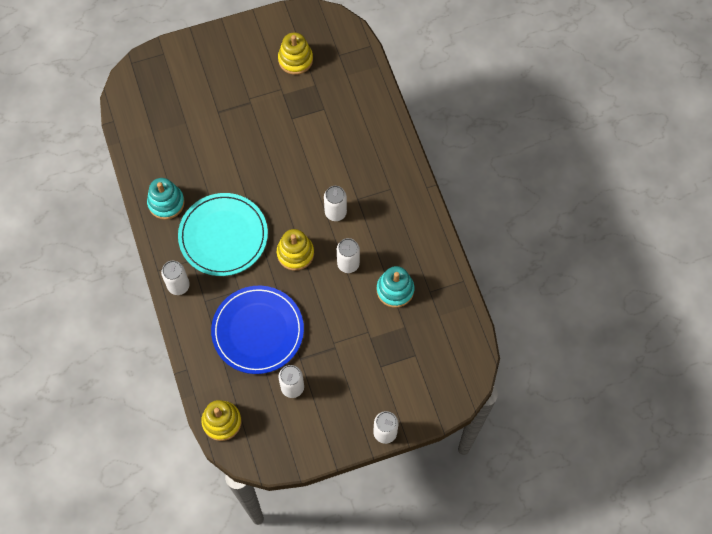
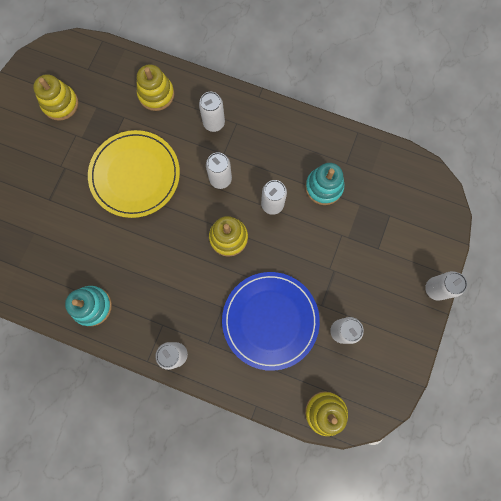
camera: 50 degrees left, 10 degrees up
(223, 236) = (163, 282): turquoise plate -> none
(286, 153) = (135, 175): none -> yellow plate
(362, 116) = (156, 94): none -> yellow stacking toy
(376, 173) = (214, 123): none -> white can

